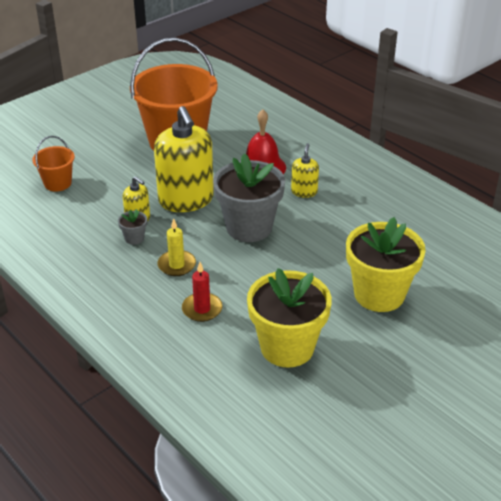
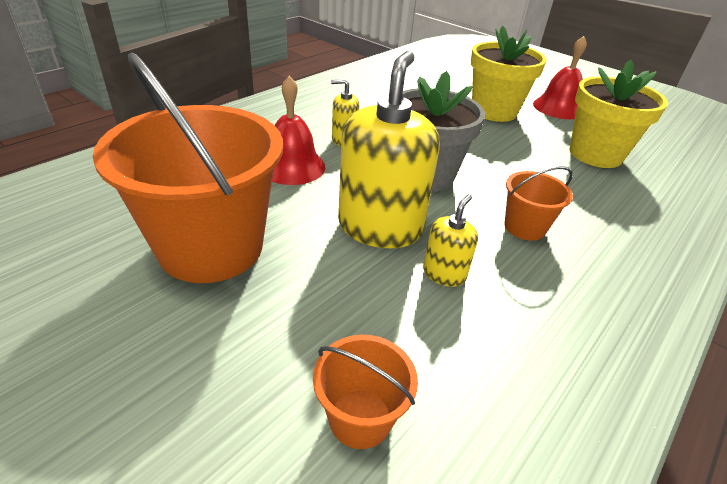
camera: 100 degrees left, 0 degrees up
(134, 238) = (490, 273): grey flower pot -> none
(176, 265) = (524, 227): yellow candle -> orange bucket
(186, 200) = (380, 227): yellow soap dispenser -> yellow soap dispenser turned 45 degrees counterclockwise
(202, 309) = (586, 204): red candle -> none
(401, 354) = (558, 108): none -> red bell

